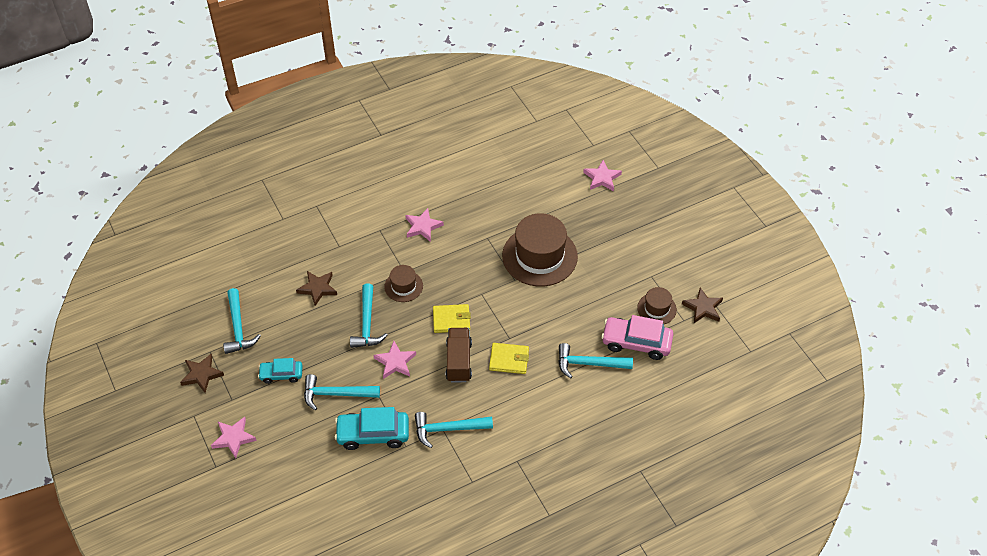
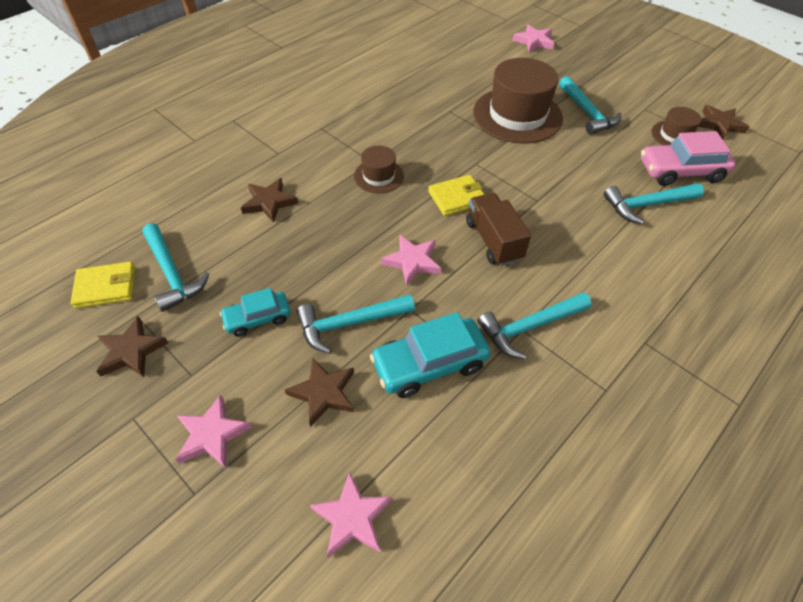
camera: 20 degrees left, 0 degrees up
(303, 433) = (323, 393): none -> brown star
(367, 323) = (352, 226): turquoise hammer -> turquoise hammer (587, 113)
(423, 226) = (371, 115): pink star -> pink star (352, 517)
(509, 360) = (553, 223): yellow wallet -> yellow wallet (106, 287)

